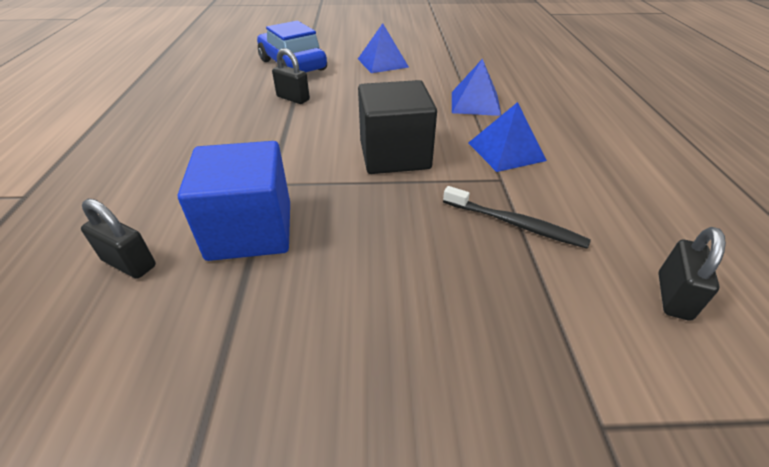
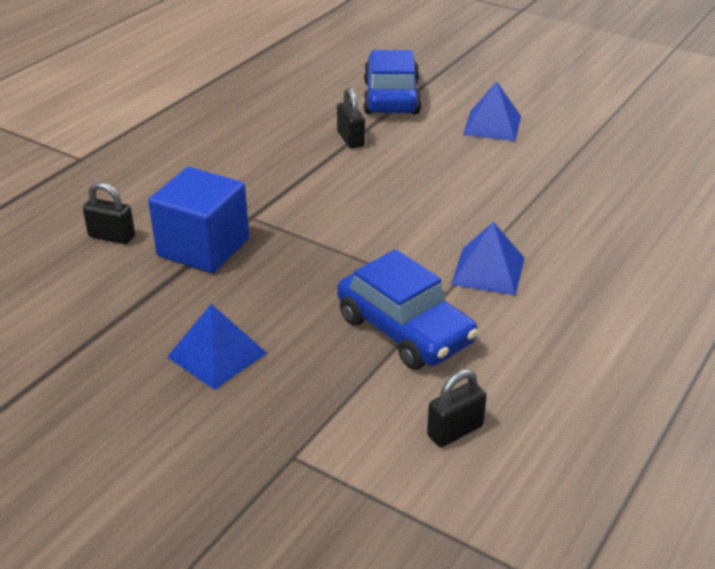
camera: 35 degrees right, 5 degrees down
(129, 263) = (112, 237): black padlock -> black padlock turned 45 degrees counterclockwise
(394, 155) = (378, 232): black cube -> none
(475, 103) = (530, 210): blue pyramid -> blue pyramid (217, 355)
(514, 224) = (405, 330): black toothbrush -> blue car

